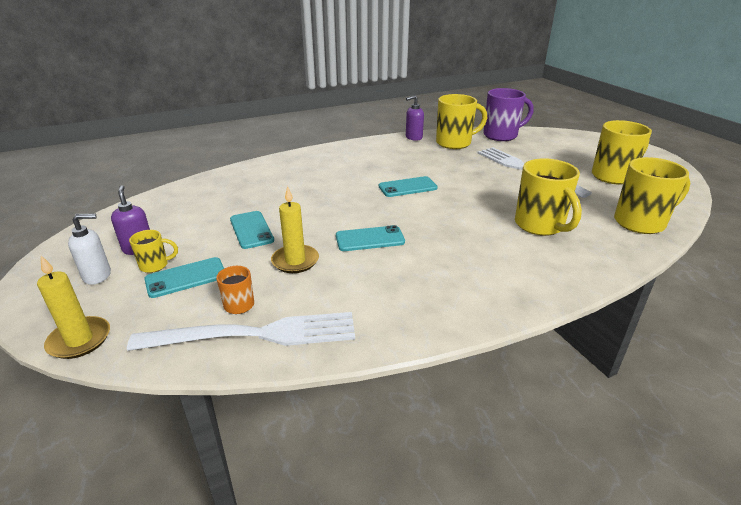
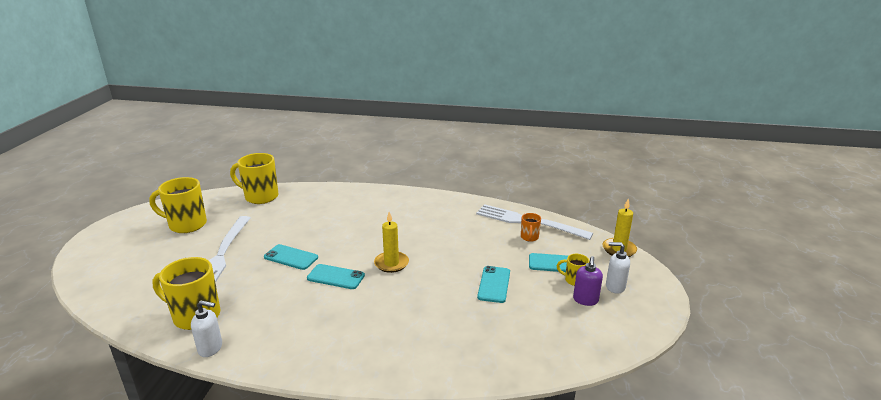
camera: 145 degrees left, 5 degrees down
(295, 261) = (481, 249): yellow candle -> yellow candle (391, 263)
(370, 239) = (421, 246): turquoise phone -> turquoise phone (291, 257)
(413, 137) = (210, 348): purple soap dispenser -> white soap dispenser
(501, 135) = (132, 306): purple mug -> none
(540, 226) = (313, 215): yellow mug -> none

